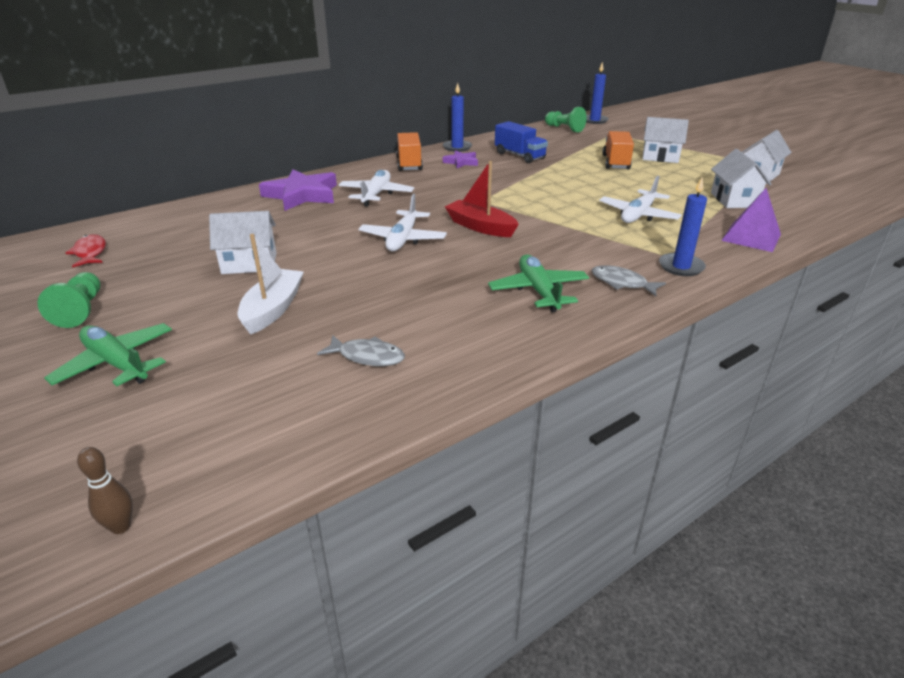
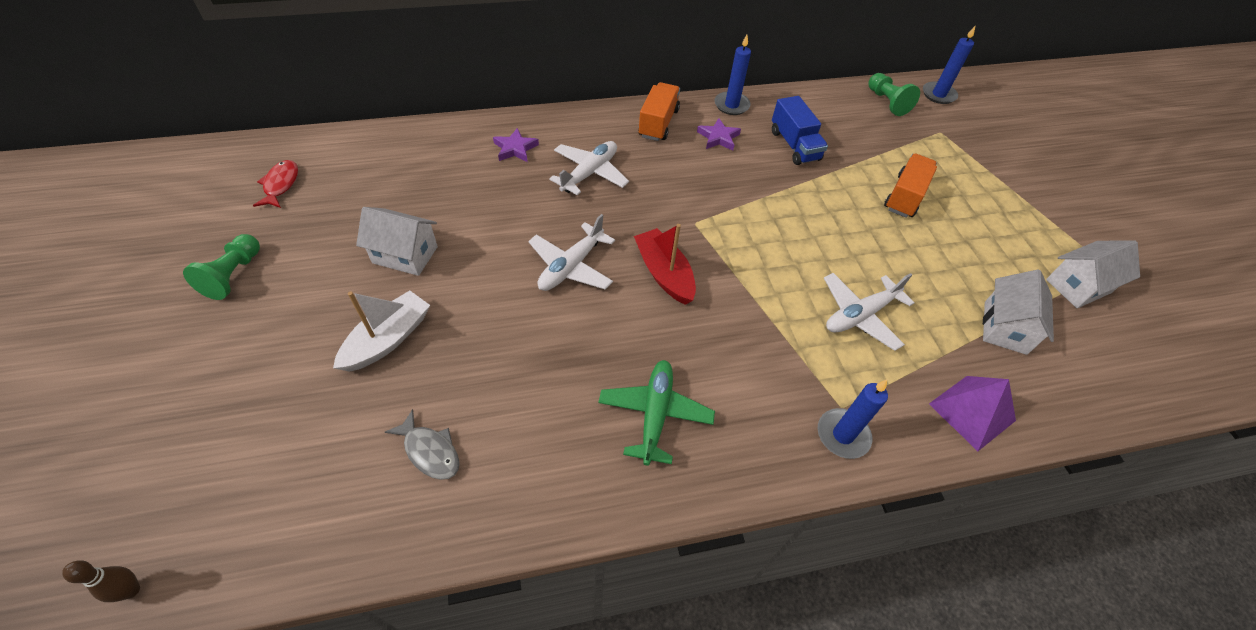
camera: 20 degrees right, 20 degrees up
(117, 363) = (225, 368): green plane -> none
(302, 195) = (515, 148): purple star -> purple star, size x0.53
(622, 283) = (754, 437): grey fish -> none
(660, 157) = (971, 203): white house -> none

